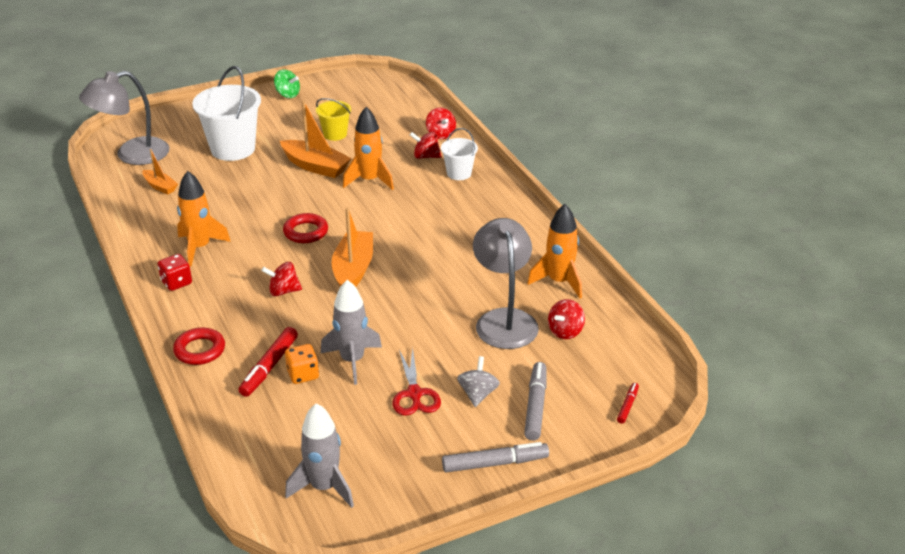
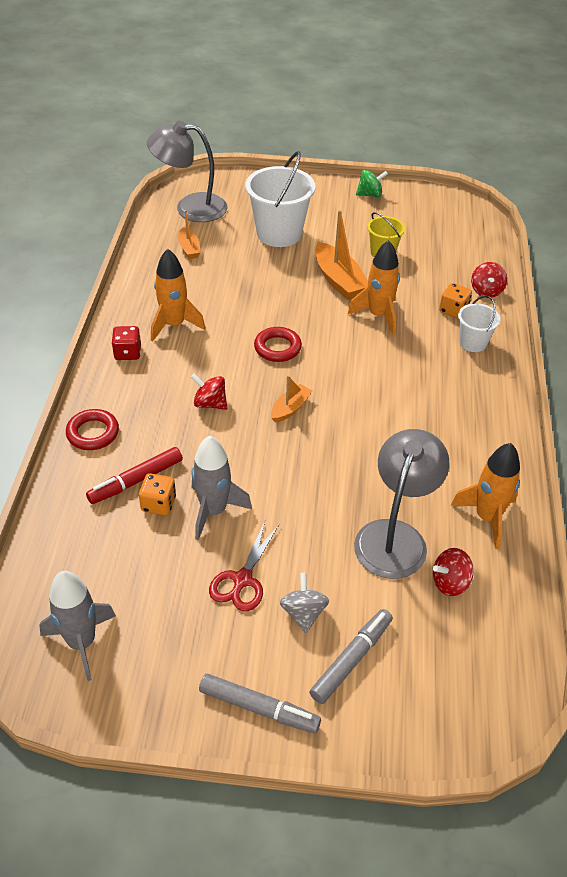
camera: 30 degrees right, 10 degrees up
(287, 94) = (370, 194): green spinning top -> green spinning top turned 75 degrees counterclockwise
(353, 269) = (290, 408): orange boat -> orange boat, size x0.57
(426, 156) = (453, 310): red spinning top -> orange dice
(478, 394) = (303, 613): grey spinning top -> grey spinning top turned 45 degrees counterclockwise
(627, 406) = (451, 714): red marker -> none

